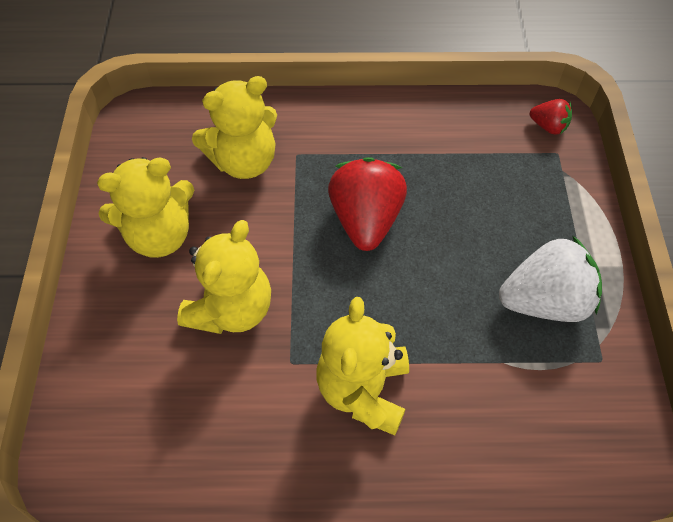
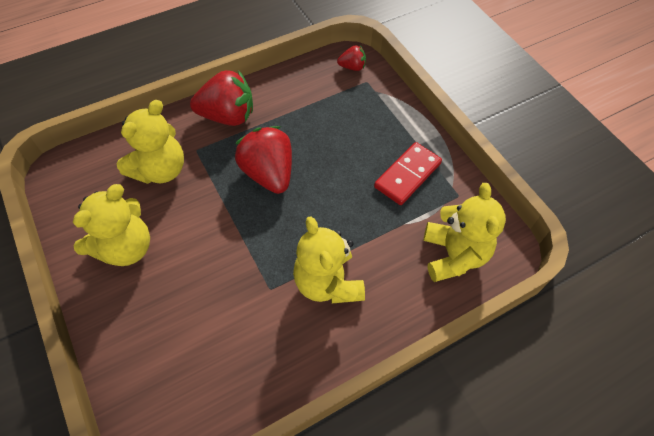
camera: 30 degrees left, 0 degrees up
(231, 309) = (209, 273): yellow teddy bear -> yellow teddy bear (453, 255)
(355, 128) = (228, 116): none -> red strawberry
(544, 301) = (407, 175): white strawberry -> red domino

